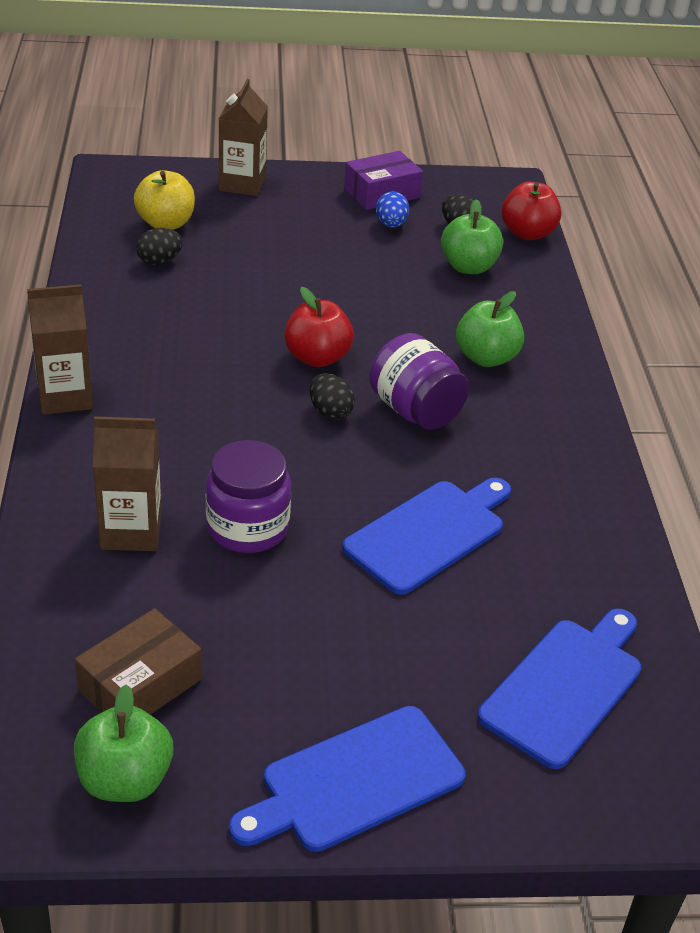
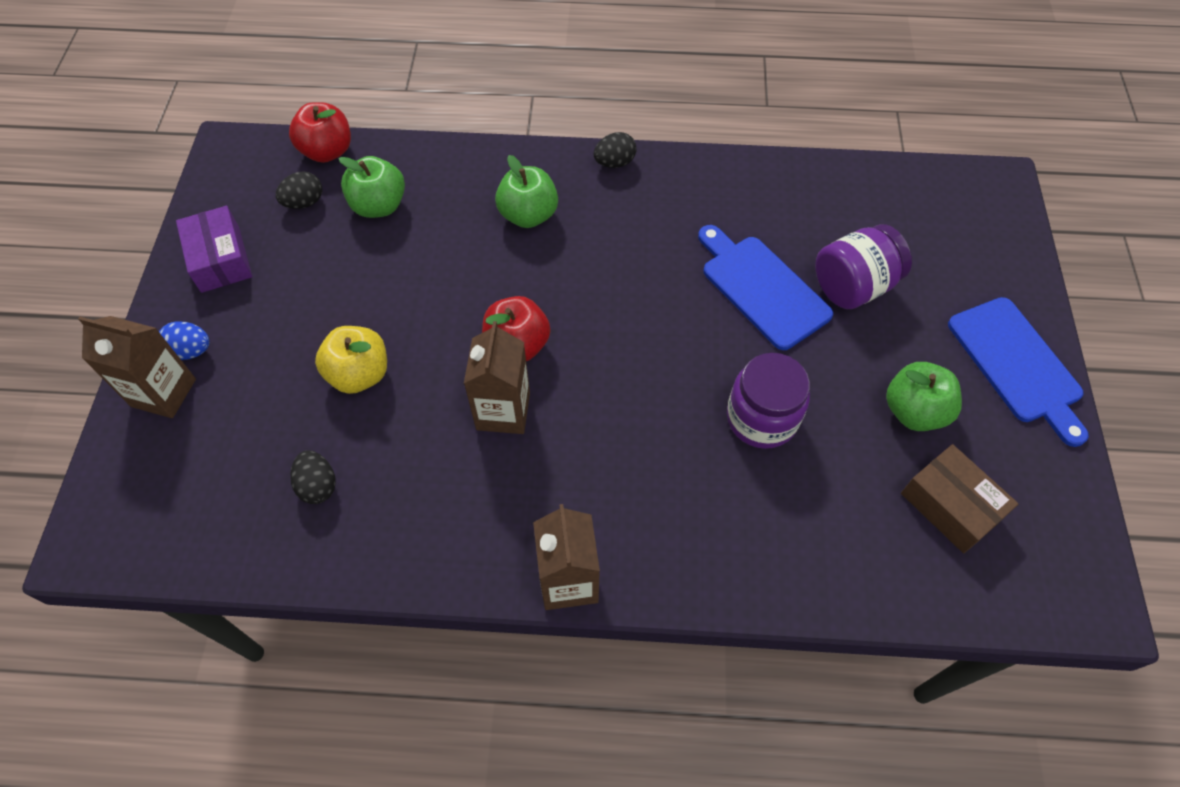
camera: 80 degrees left, 20 degrees up
(125, 779) = (1045, 516): green apple -> green apple (914, 411)
(131, 531) = (771, 513): brown carton -> brown carton (503, 411)
(166, 223) = (235, 478): yellow apple -> yellow apple (359, 374)
(330, 412) = (602, 342): black egg -> black egg (614, 162)
(391, 225) = (287, 258): blue egg -> blue egg (191, 351)
(415, 411) = (603, 277): purple jar -> purple jar (853, 286)
(565, 687) = (912, 230): blue cutting board -> none

